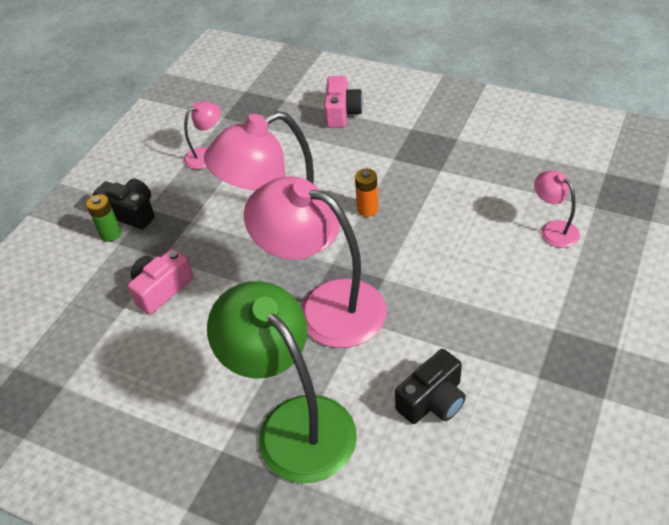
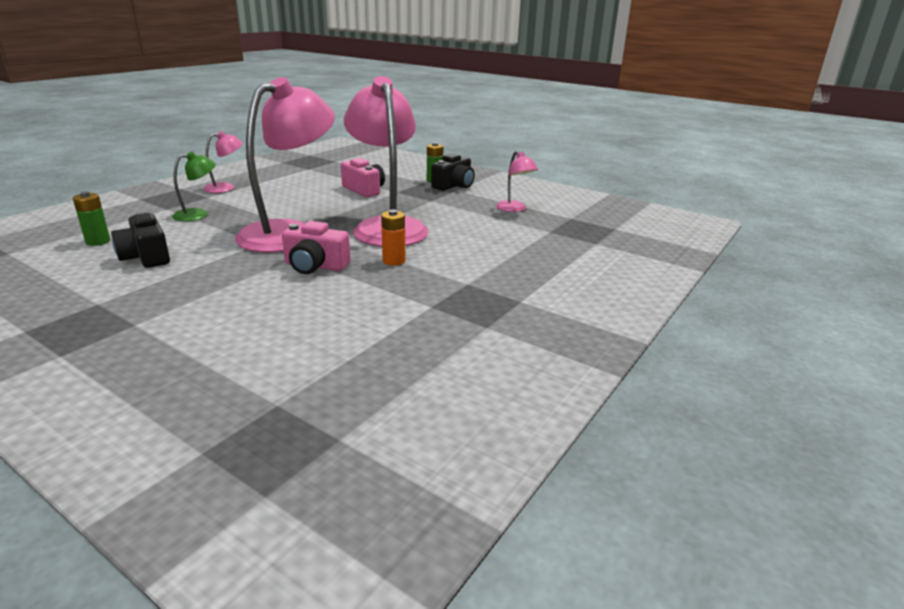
camera: 95 degrees right, 20 degrees down
(294, 423) = (198, 214): green lamp -> green lamp, size x0.46
(342, 113) = (564, 267): pink camera -> pink camera (315, 266)
(412, 477) = (98, 241): none -> green battery
(553, 229) = (268, 359): pink lamp -> pink lamp (226, 188)

